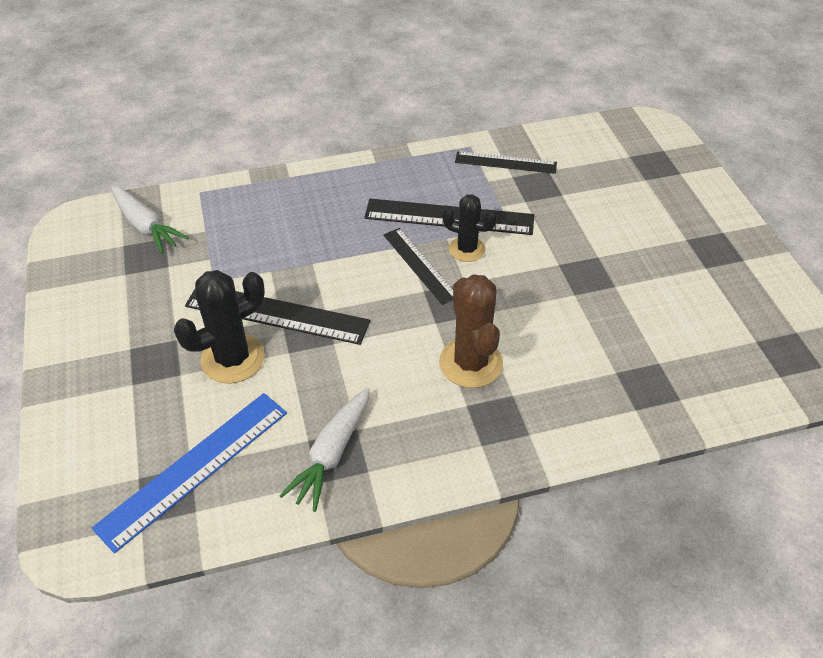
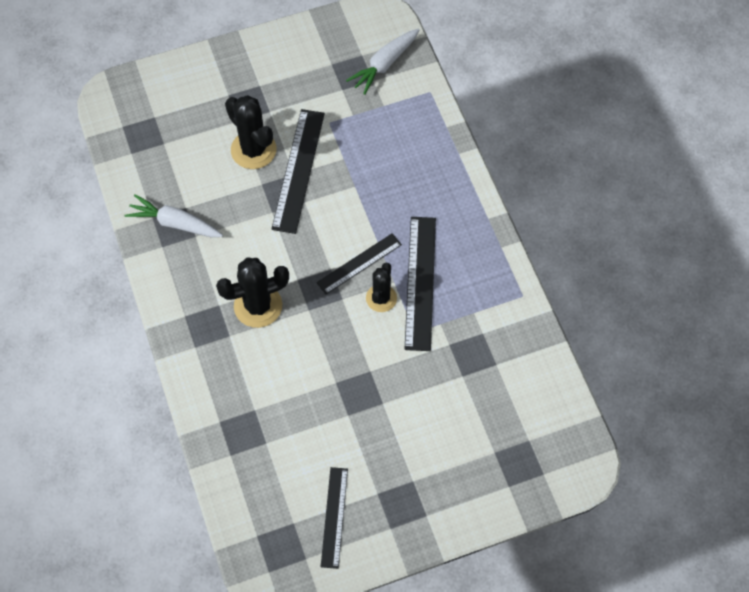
camera: 85 degrees right, 15 degrees up
(194, 468) = (162, 146): blue ruler -> none
(470, 363) = (258, 306): brown cactus -> black cactus
(505, 162) = (502, 327): black ruler -> black ruler (334, 517)

